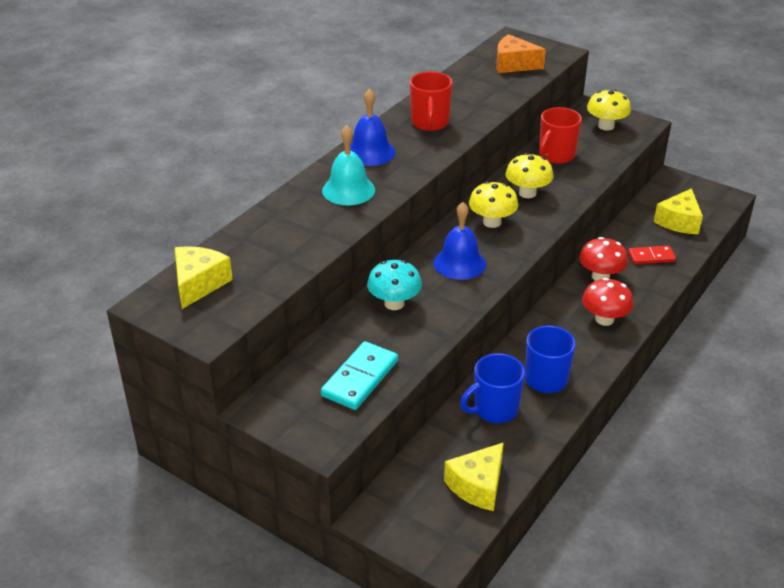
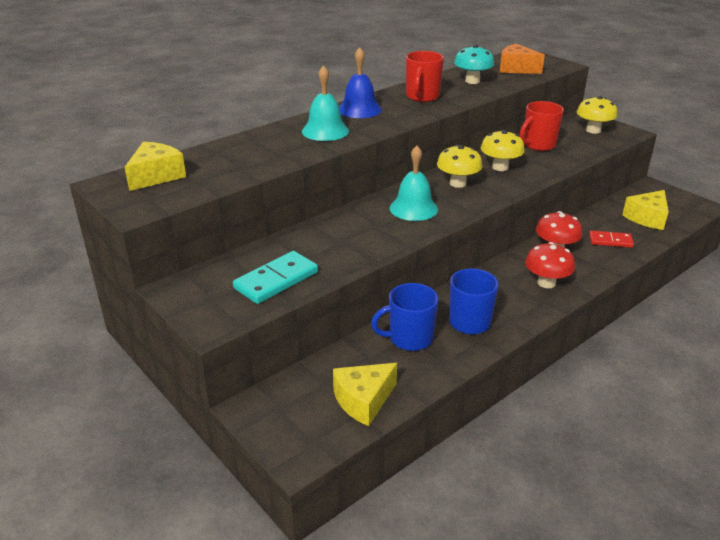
camera: 15 degrees right, 5 degrees down
(394, 303) = (339, 229): turquoise mushroom -> turquoise mushroom (472, 81)
(459, 263) = (413, 208): blue bell -> turquoise bell

